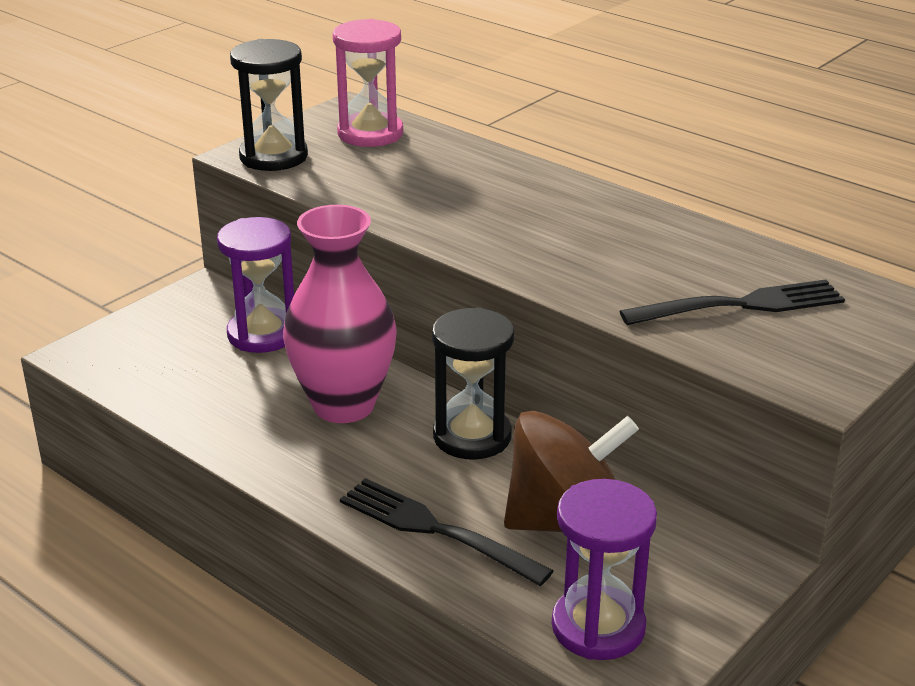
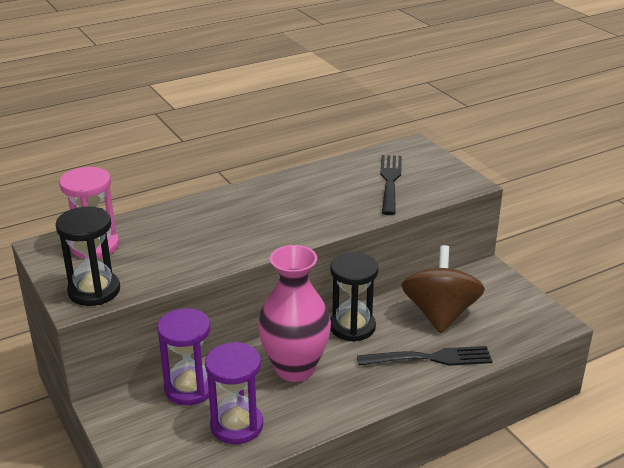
camera: 70 degrees left, 0 degrees up
(436, 530) = (430, 358): black fork -> black fork turned 150 degrees counterclockwise
(598, 627) = (520, 325): purple hourglass -> purple hourglass (236, 425)

